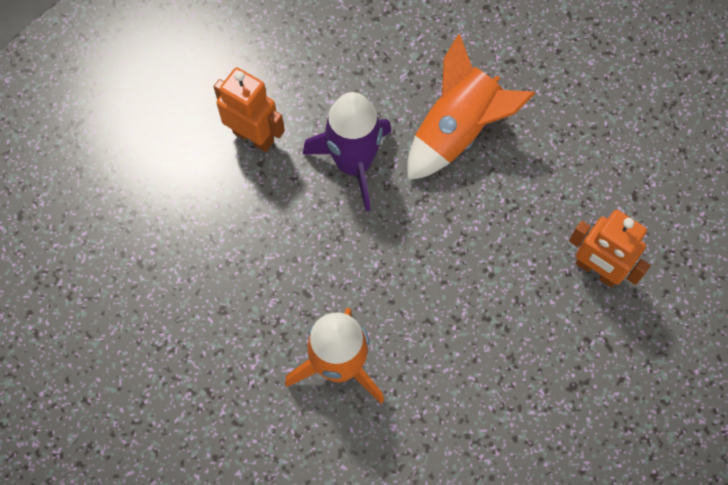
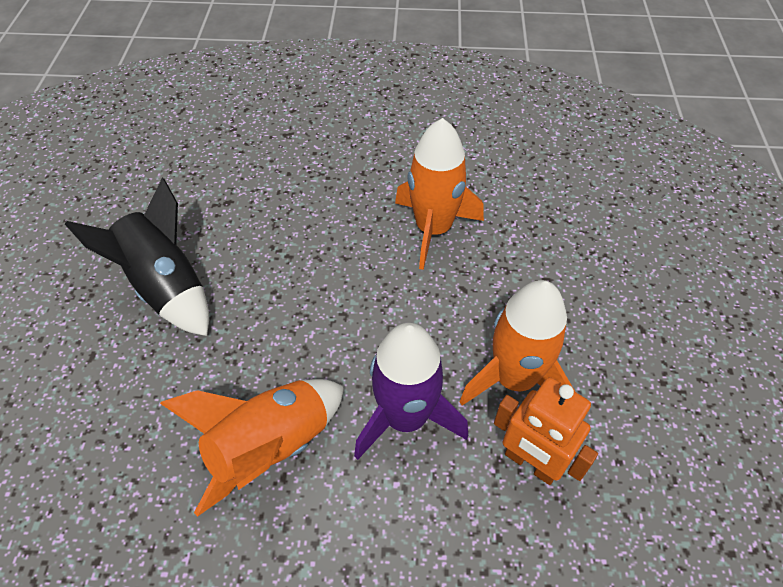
camera: 175 degrees left, 15 degrees down
(262, 204) = (514, 379): none -> orange rocket
(596, 270) = (166, 287): orange robot -> black rocket

